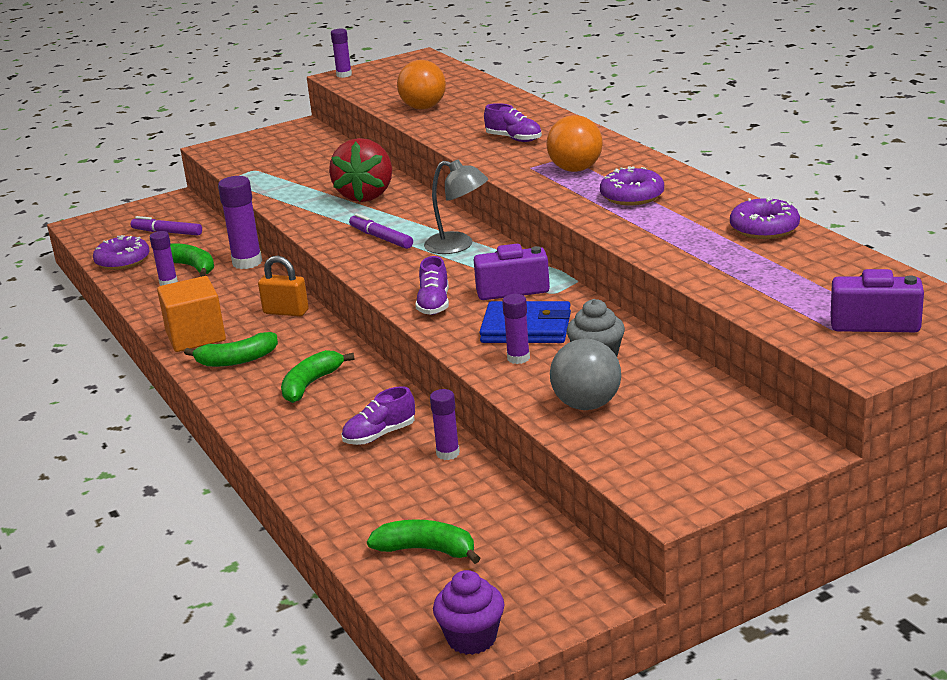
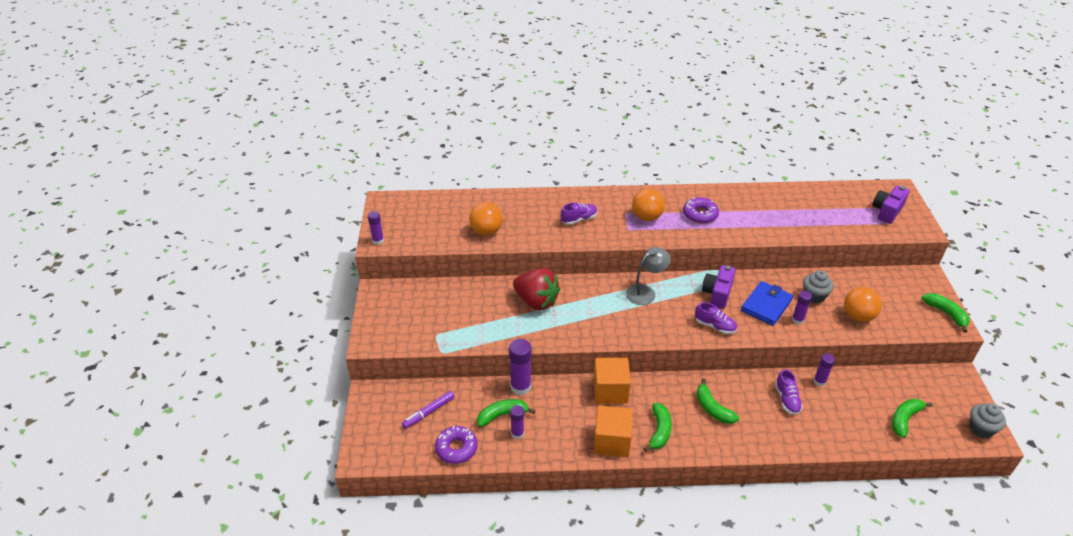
camera: 65 degrees left, 15 degrees up
(286, 312) = (610, 391): orange padlock -> orange cube
(381, 238) = (608, 316): purple marker -> none
(471, 638) = (980, 429): purple cupcake -> grey cupcake
(586, 405) = (857, 316): grey ball -> orange ball
(699, 488) = (946, 314): none -> green banana
(764, 228) = (772, 196): purple donut -> none

